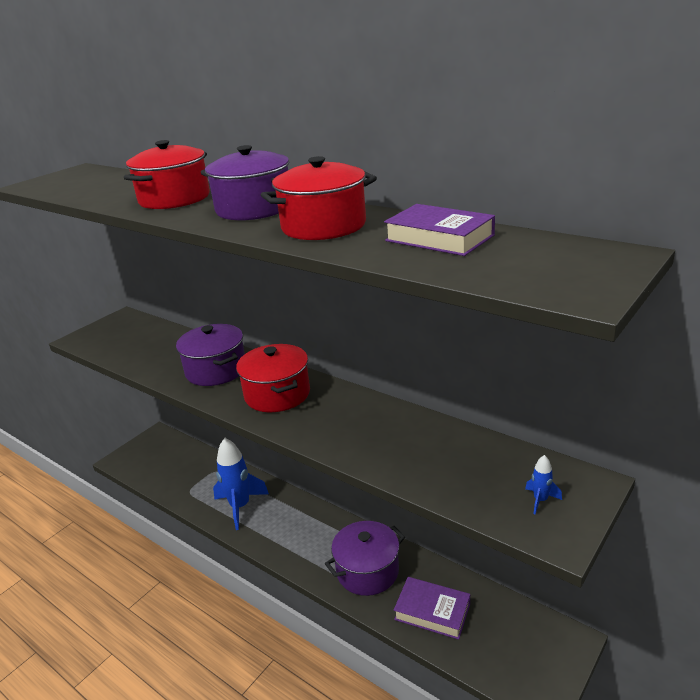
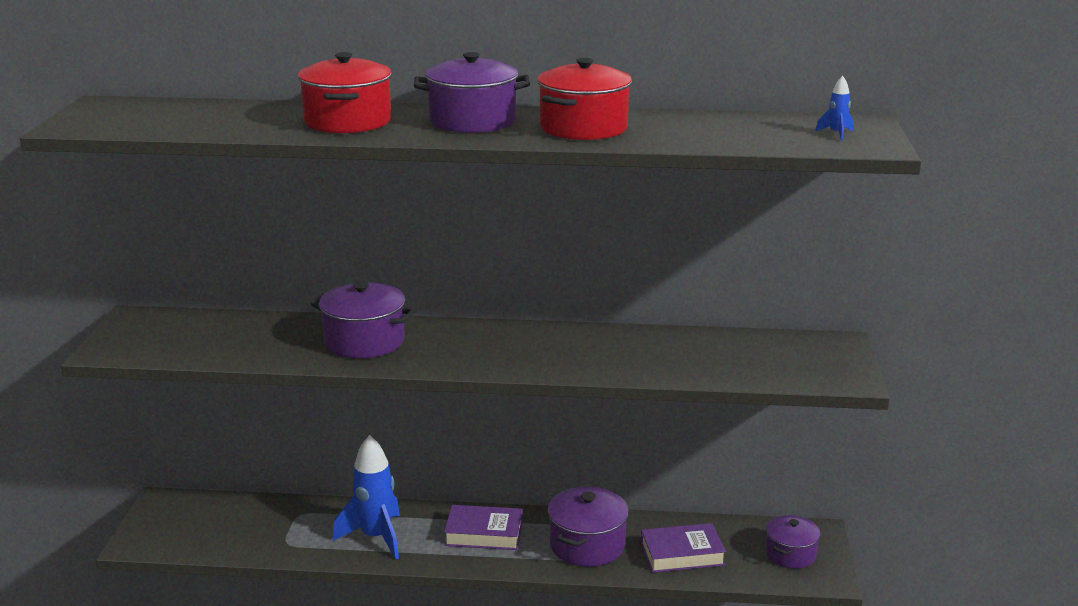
camera: 35 degrees left, 5 degrees down
(277, 394) = (472, 346): red pot -> none
(439, 238) = (709, 125): purple book -> purple book (484, 533)
(526, 654) = (790, 554): none -> purple pot
(540, 500) = (814, 362): blue rocket -> blue rocket (836, 134)

